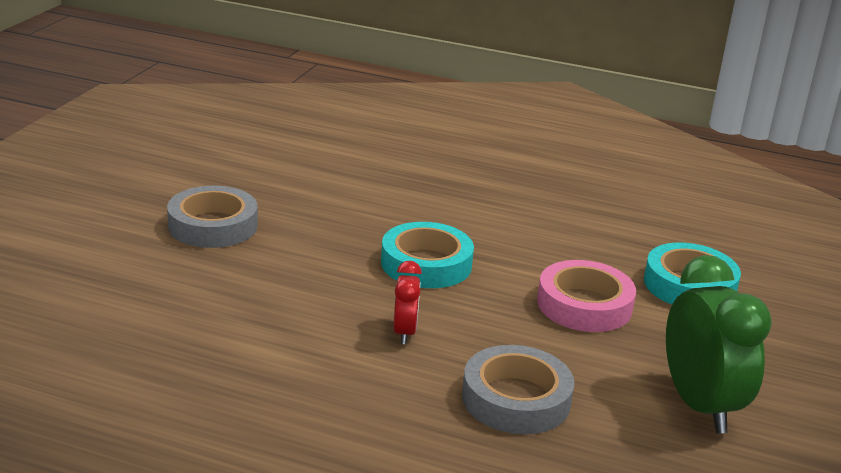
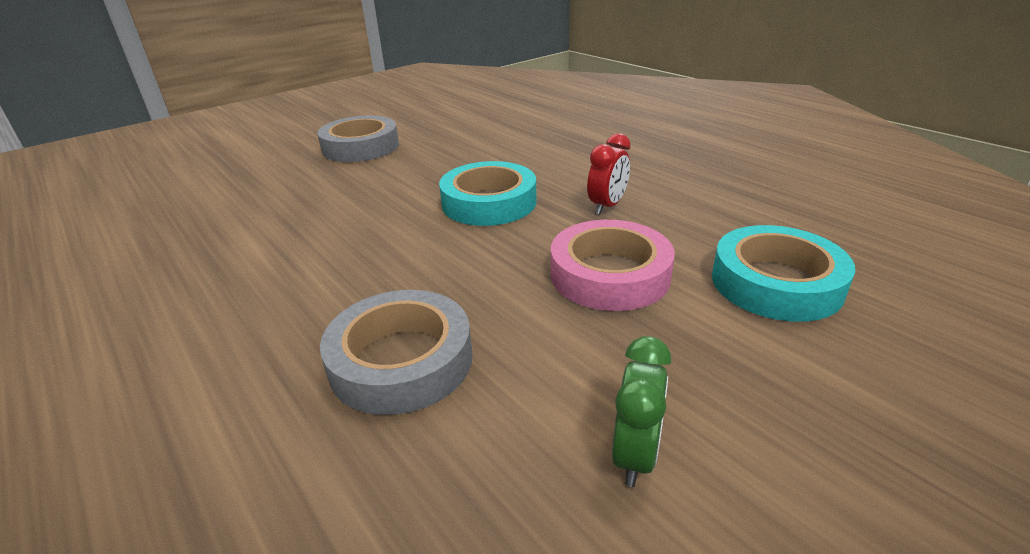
camera: 35 degrees right, 5 degrees up
(404, 332) = (386, 258): red clock -> red clock (607, 206)
(700, 405) = (635, 455): green clock -> green clock, size x0.51

